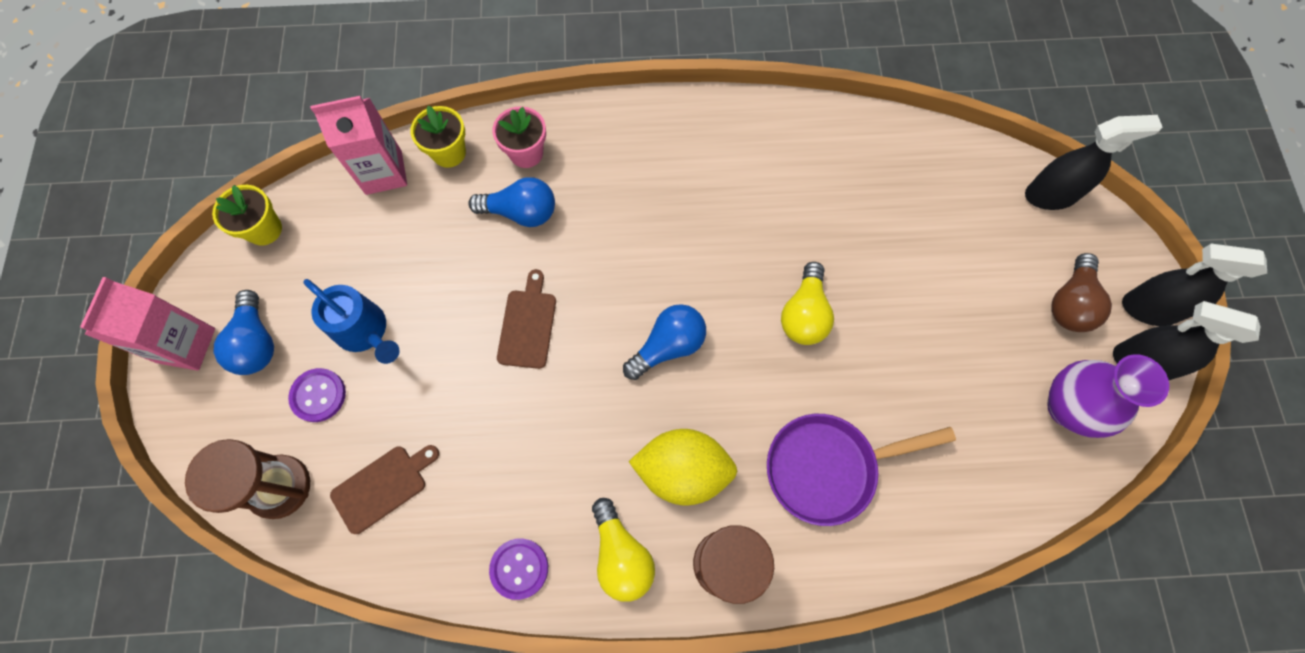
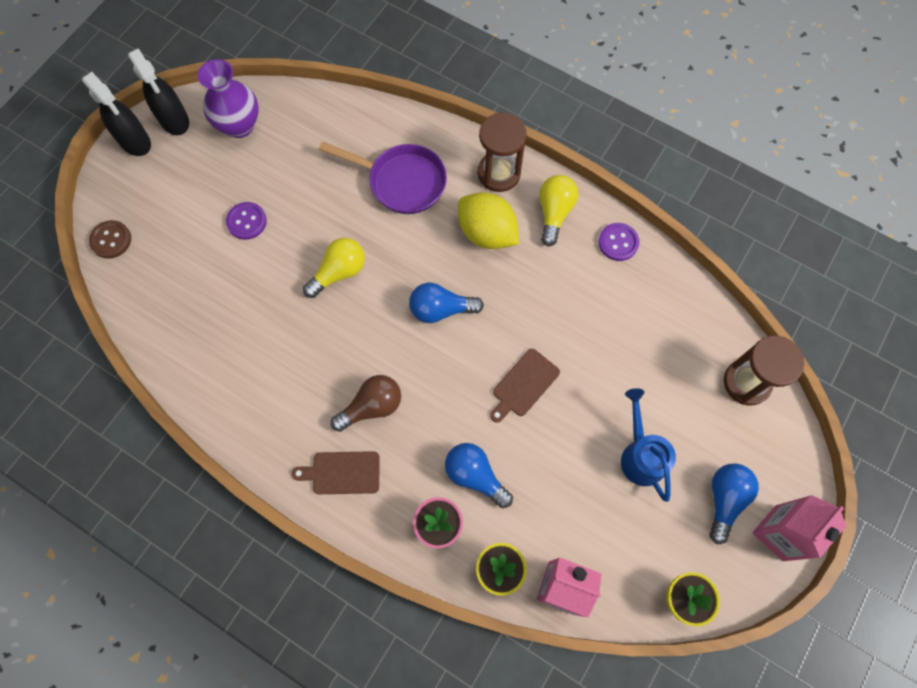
camera: 145 degrees left, 0 degrees up
(318, 395) = (695, 429): purple button -> purple button (246, 221)
(383, 486) = (678, 340): brown cutting board -> brown cutting board (342, 473)
(1051, 195) = (111, 240): black spray bottle -> brown button
(1070, 303) = (175, 173): brown light bulb -> brown light bulb (372, 406)

